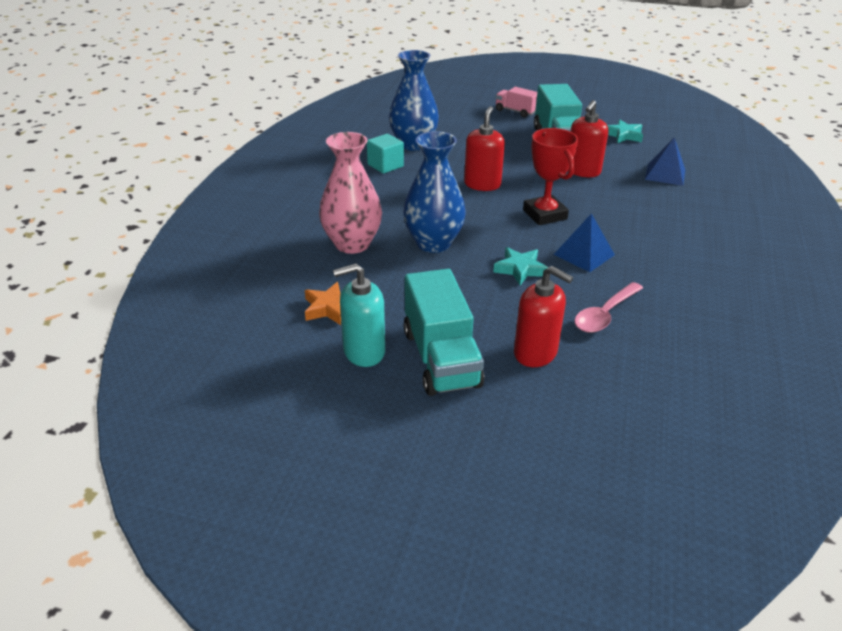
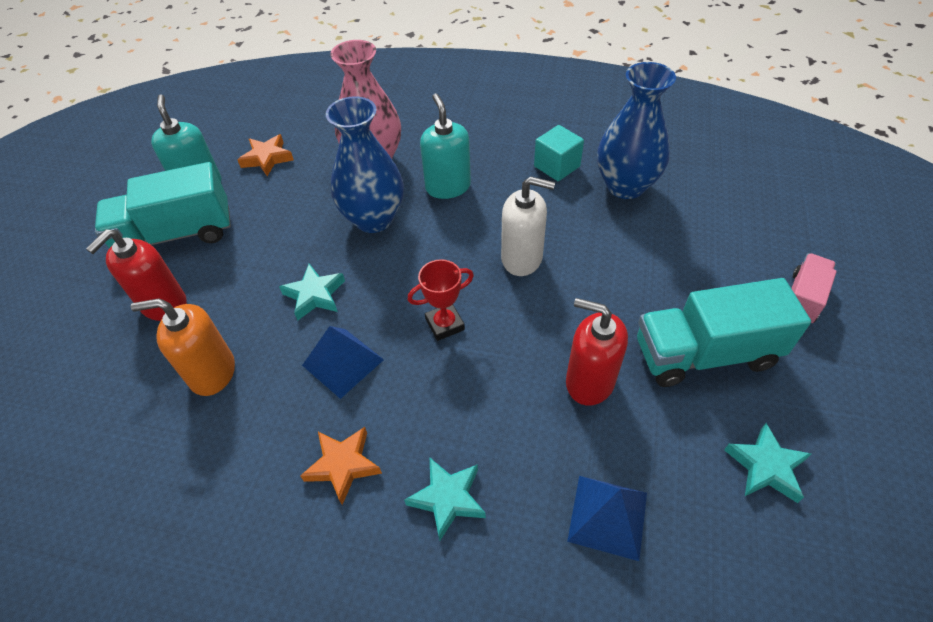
camera: 90 degrees right, 15 degrees up
(399, 209) = (448, 187): none -> turquoise soap dispenser
(482, 184) = (522, 258): red soap dispenser -> white soap dispenser
(544, 214) = (445, 324): red trophy -> red trophy, size x0.66
(605, 315) = (212, 372): pink spoon -> orange soap dispenser
(664, 252) = (343, 465): none -> orange star
(673, 217) = (448, 499): none -> turquoise star

